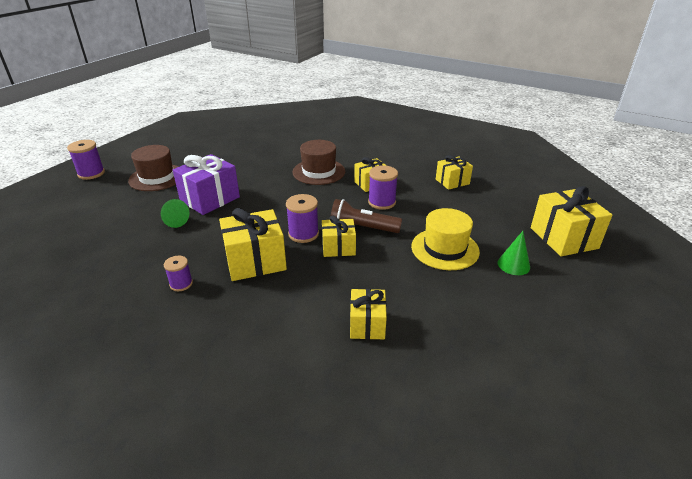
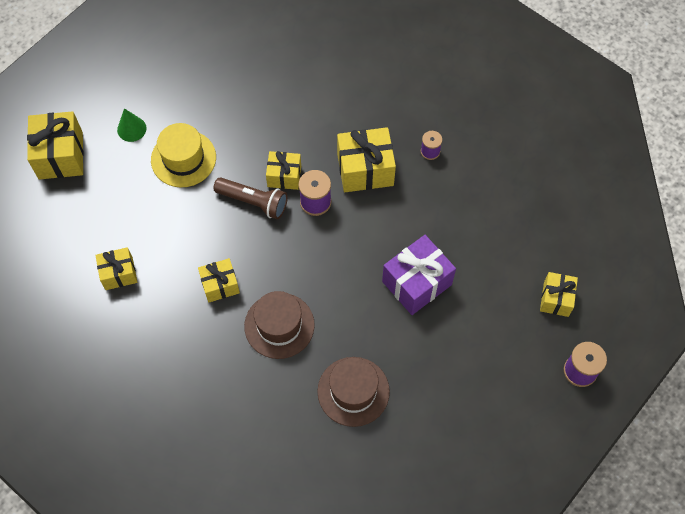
camera: 170 degrees left, 30 degrees up
(157, 177) = (490, 345): brown hat -> brown hat (353, 391)
(173, 220) = (452, 247): green cone -> none
(367, 324) = (280, 86): yellow gift -> yellow gift (556, 299)
(382, 202) = (219, 244): purple spool -> none

